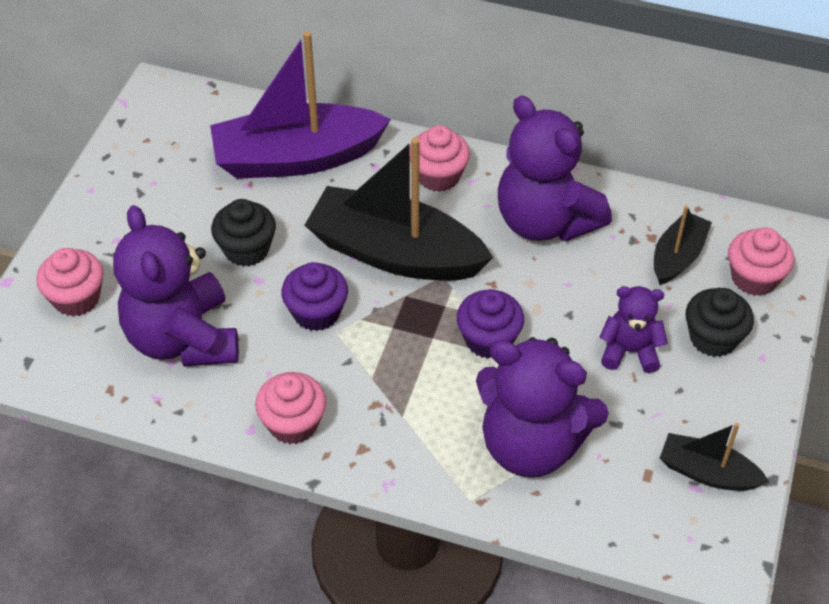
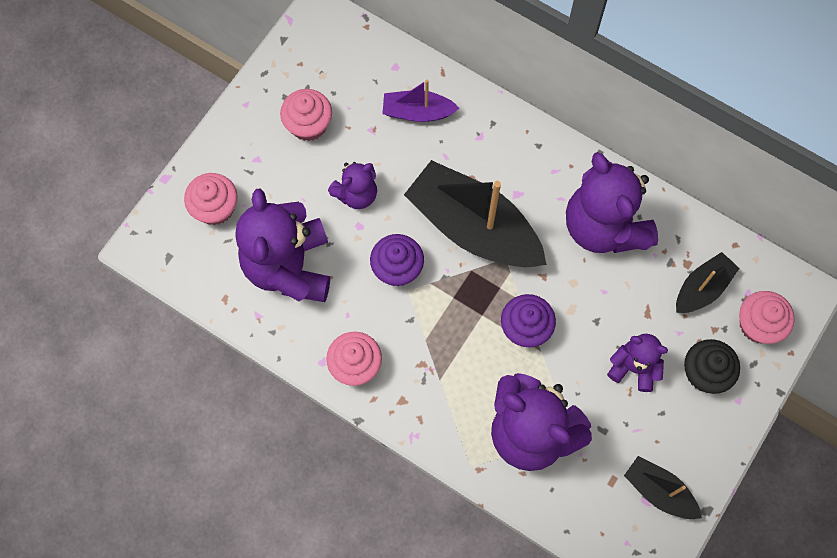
camera: 15 degrees right, 20 degrees up
(246, 249) = (356, 194): black cupcake -> purple teddy bear
(296, 158) = (417, 112): purple boat -> purple boat, size x0.51
(438, 176) = (529, 159): pink cupcake -> pink cupcake (308, 125)

